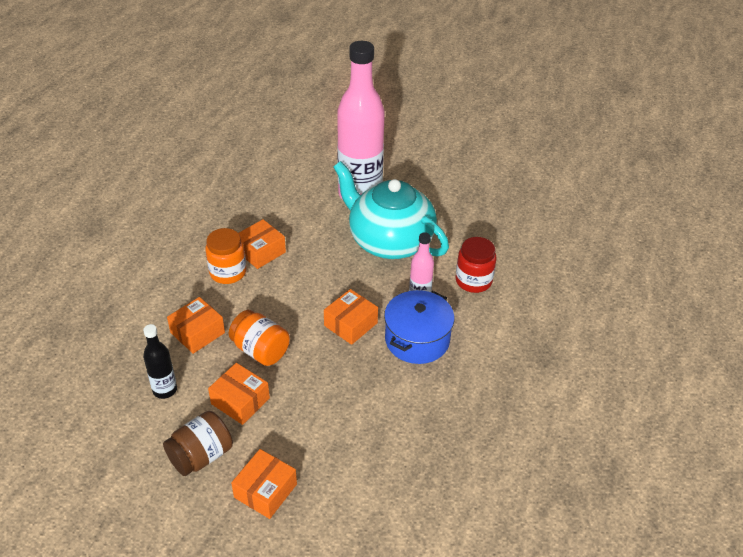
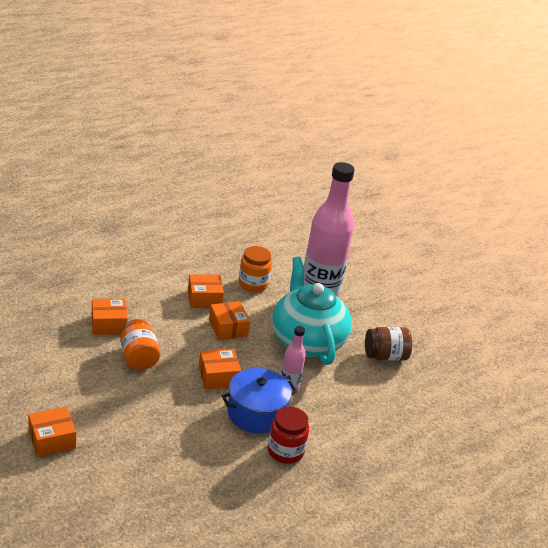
camera: 30 degrees right, 10 degrees down
(165, 390) = (52, 345): black bottle -> none
(201, 456) = (34, 395): brown jar -> brown jar (385, 356)
(228, 272) = (168, 299): orange jar -> orange jar (253, 284)
(240, 401) = (92, 379): orange box -> orange box (228, 328)
(473, 281) = (344, 400): red jar -> red jar (285, 451)

